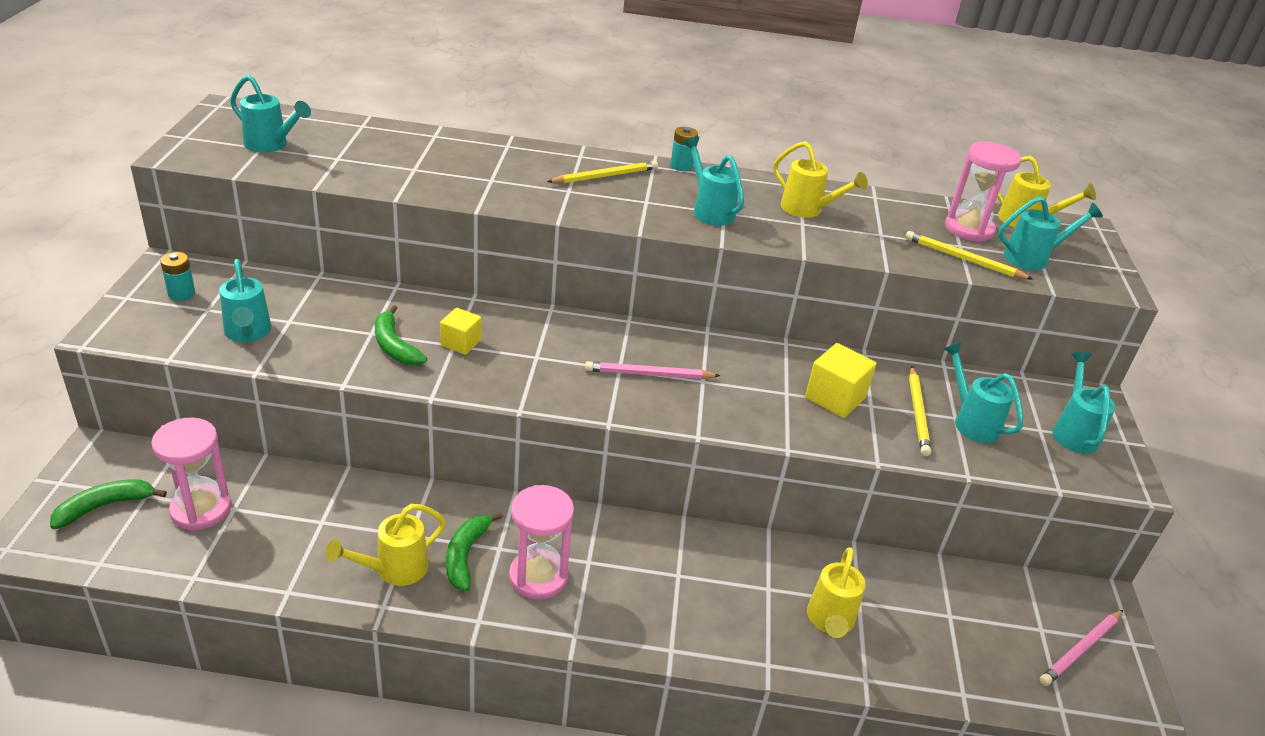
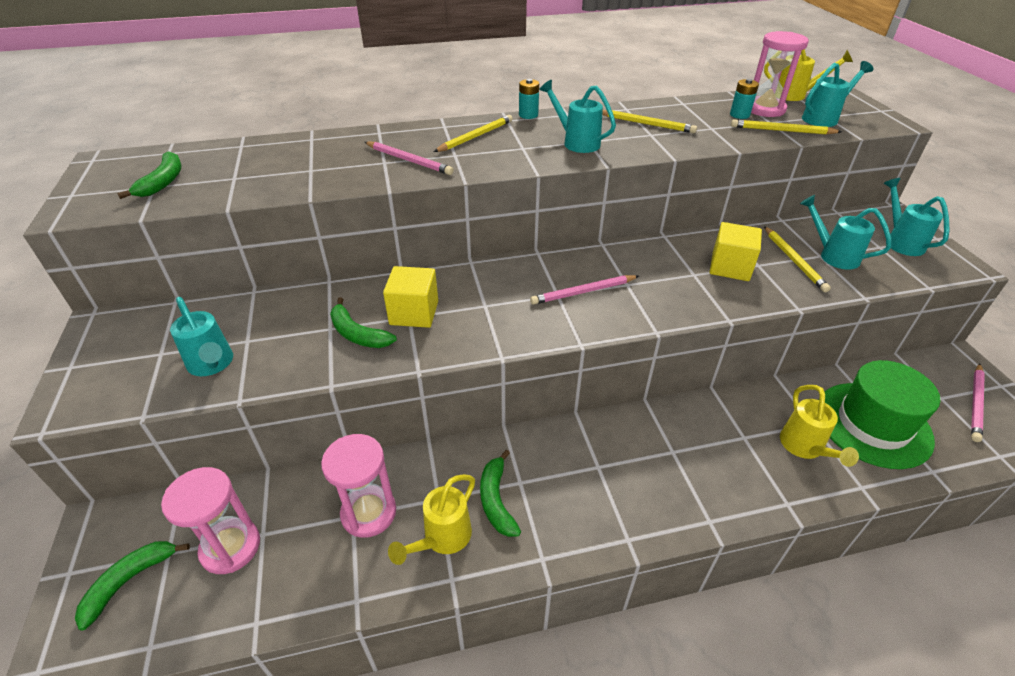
camera: 15 degrees left, 5 degrees up
(181, 294) = (126, 346): turquoise battery -> turquoise battery (739, 115)
(271, 145) = (163, 182): turquoise watering can -> green banana
(461, 343) = (414, 313): yellow cube -> yellow cube, size x1.53
(517, 184) = (408, 160): none -> pink pencil
(538, 577) = (567, 496): pink hourglass -> pink hourglass (369, 513)
(807, 210) = (646, 124): yellow watering can -> yellow pencil
(931, 626) = (873, 424): none -> green hat

